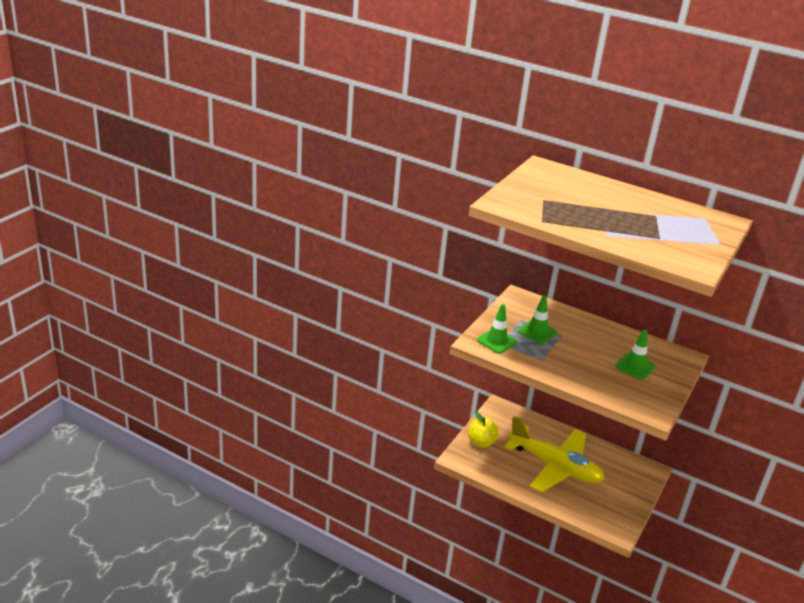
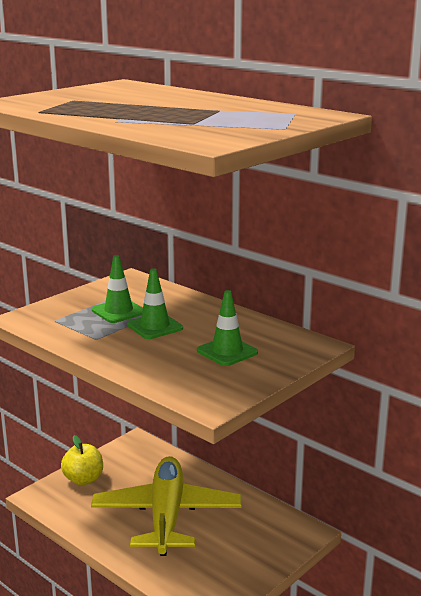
camera: 15 degrees right, 10 degrees down
(496, 341) = (52, 318): green traffic cone -> green traffic cone (154, 326)
(555, 466) = (166, 516): yellow plane -> yellow plane turned 135 degrees counterclockwise

